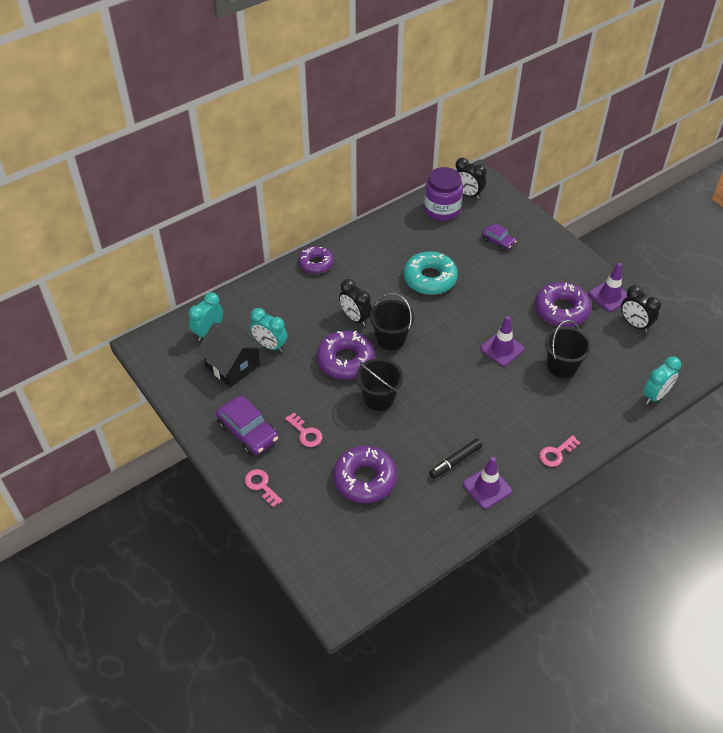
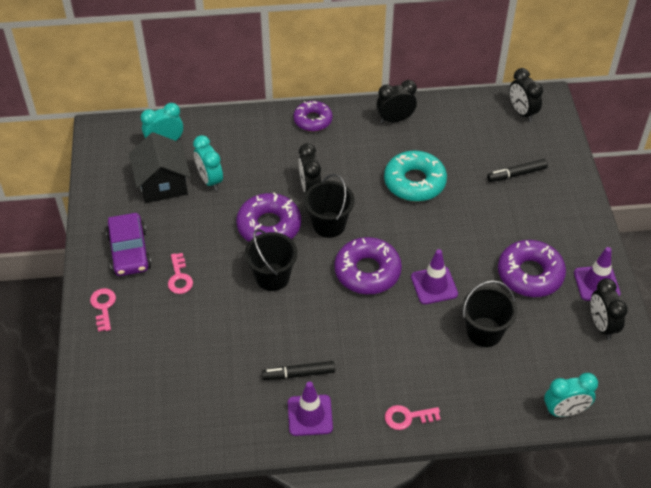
camera: 30 degrees right, 0 degrees up
(365, 479) = (200, 347): purple donut -> purple donut (367, 271)
(379, 237) = (395, 119): none -> black clock
(442, 209) = (482, 117): purple jar -> none
(498, 241) = (516, 174): purple car -> black marker

